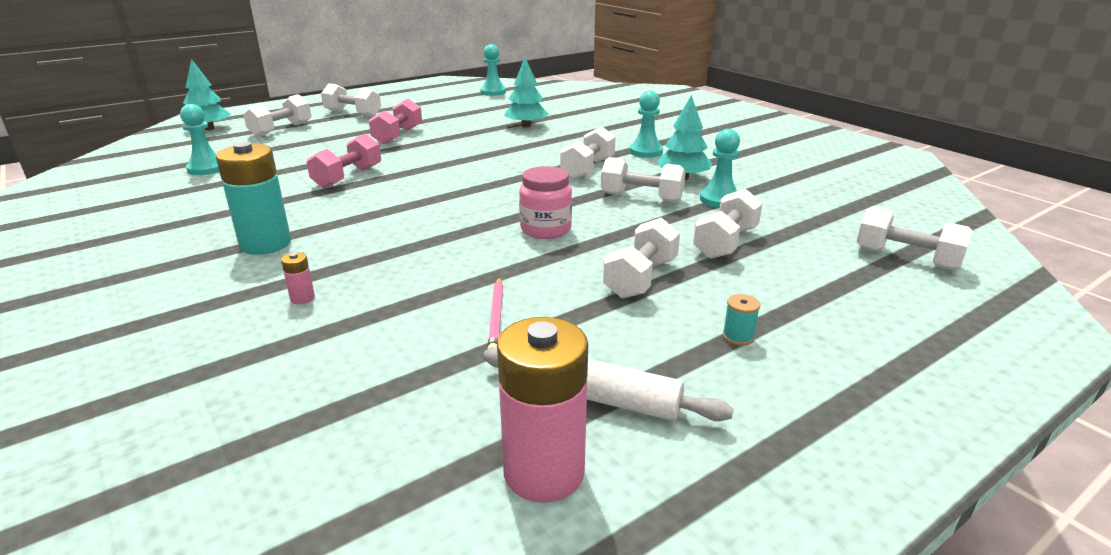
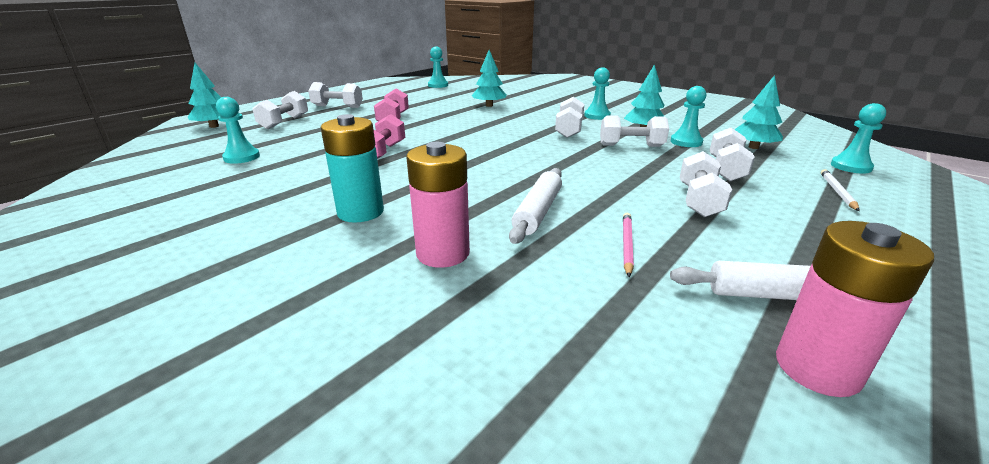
camera: 15 degrees left, 0 degrees up
(302, 298) = (443, 253): pink battery -> pink battery, size x2.39
(442, 267) = (538, 212): none -> white rolling pin
(496, 317) = (627, 245): pink pencil -> pink pencil turned 150 degrees counterclockwise
(546, 229) = (588, 174): pink jar -> none
(738, 337) = (817, 233): turquoise spool -> none
(803, 216) = (753, 147): none -> turquoise tree
(837, 290) = (837, 192): none -> white pencil
(906, 258) = (851, 166): white dumbbell -> turquoise pawn

